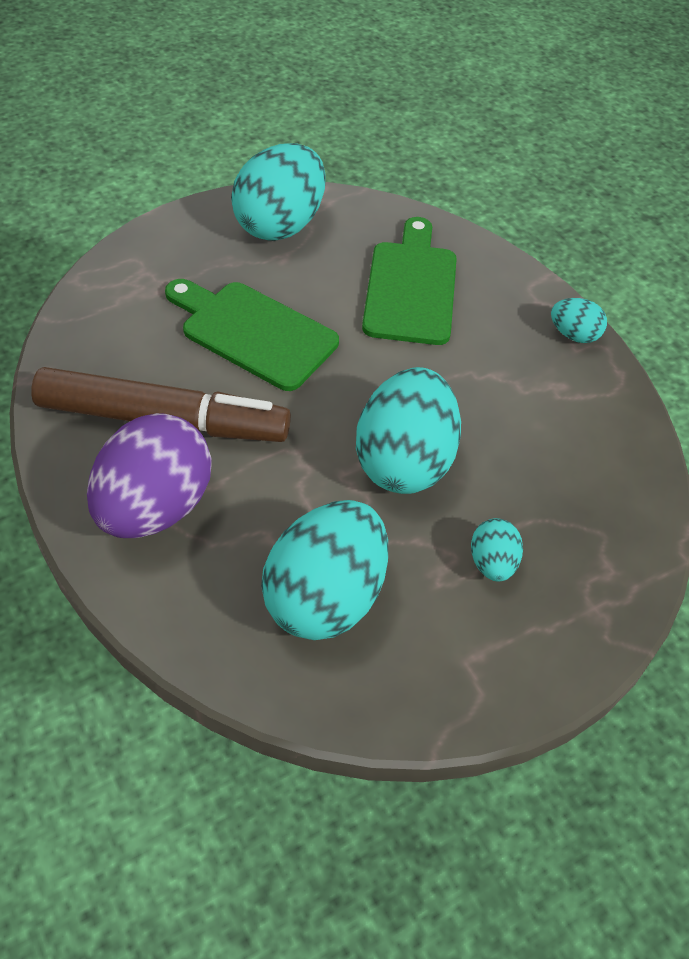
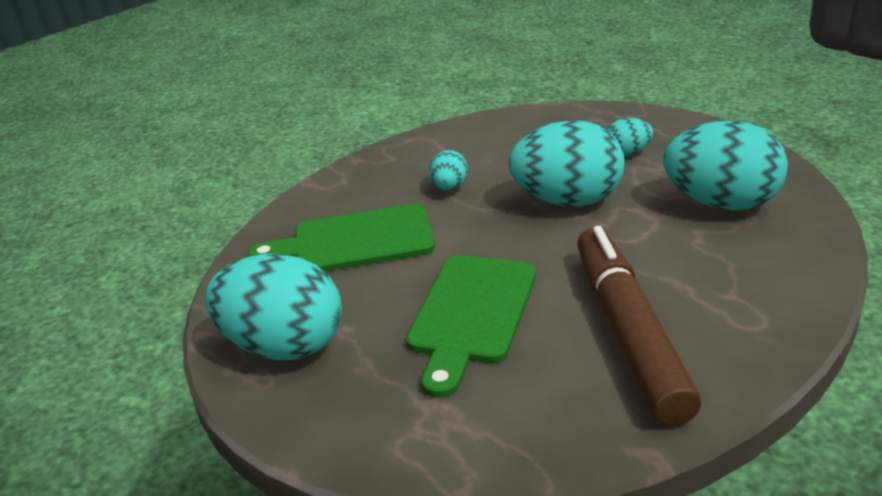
camera: 100 degrees left, 20 degrees down
(155, 507) = (728, 303): purple egg -> none
(574, 335) = (377, 161): turquoise egg -> turquoise egg (449, 188)

